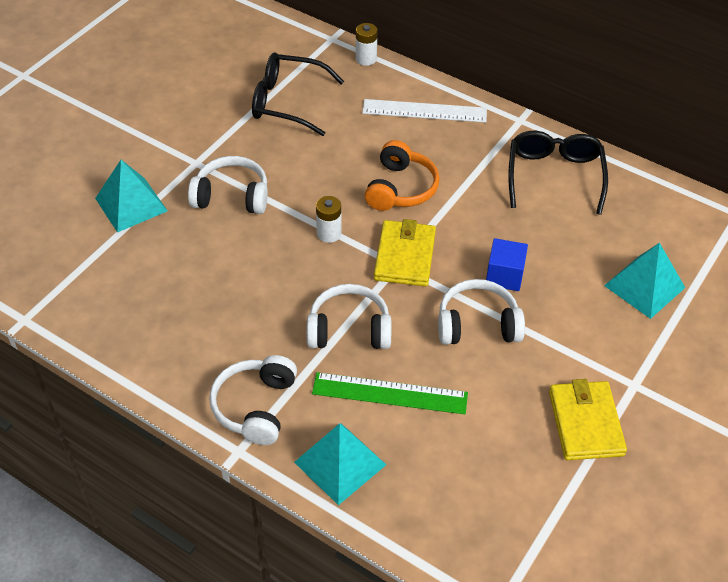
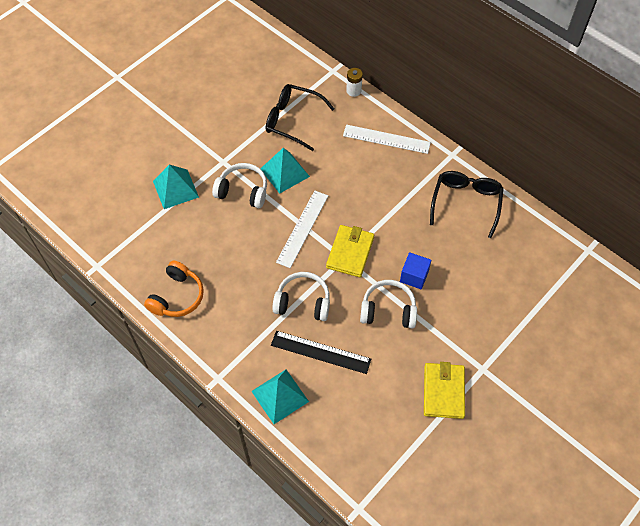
camera: 10 degrees right, 10 degrees up
(255, 406) = (233, 349): white headphones -> none
(329, 233) = (302, 228): white battery -> white ruler
(389, 393) = (320, 352): green ruler -> black ruler
(401, 188) = (357, 199): orange headphones -> orange headphones (177, 296)
(644, 286) = (507, 297): turquoise pyramid -> turquoise pyramid (284, 172)

